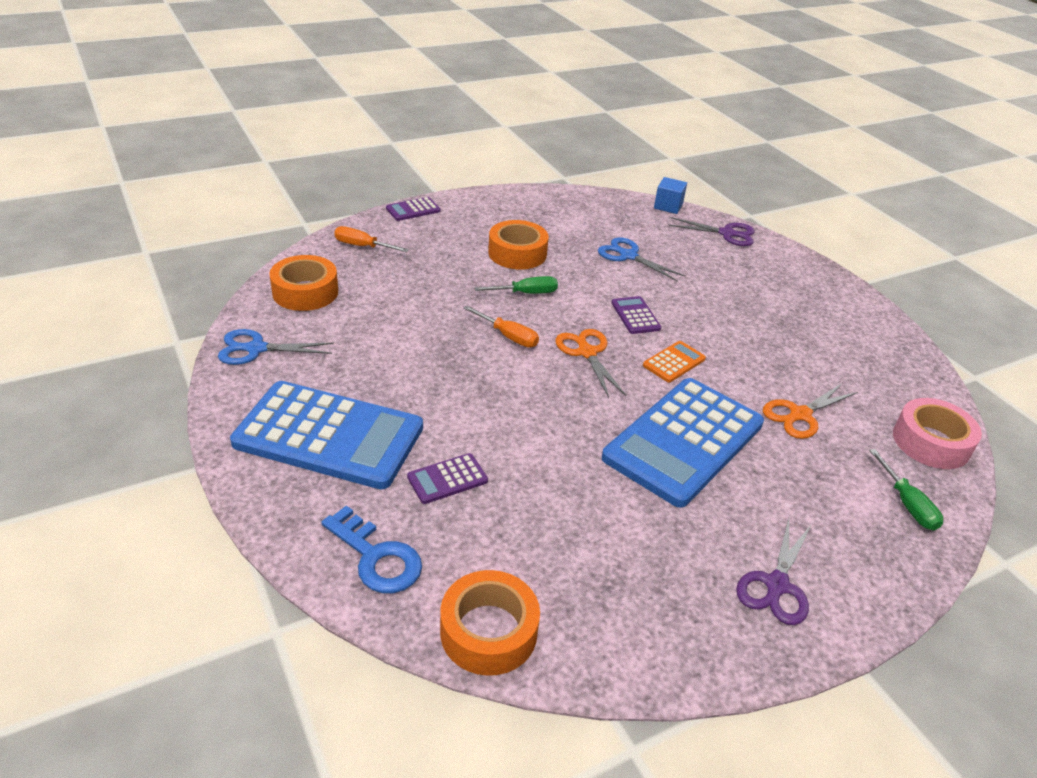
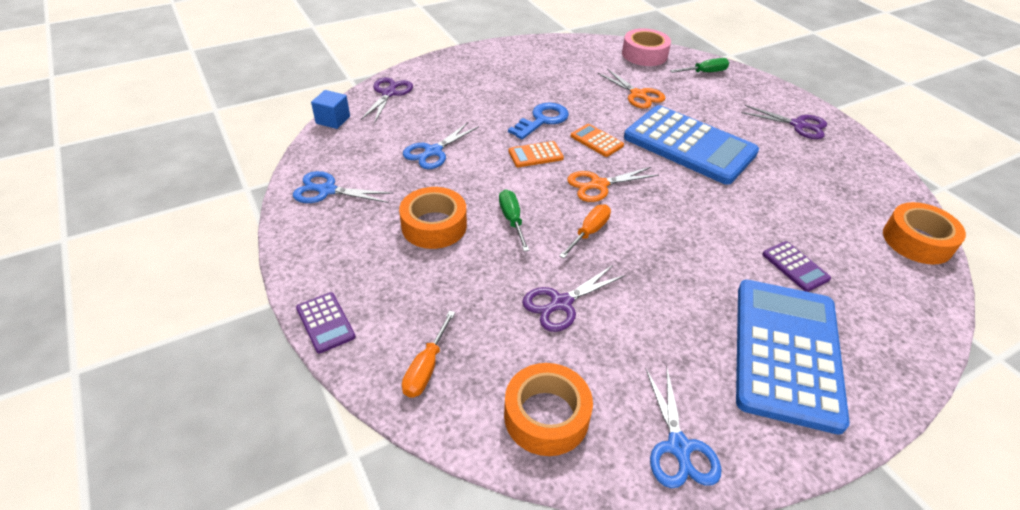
camera: 90 degrees left, 5 degrees up
(376, 557) = (898, 303): blue key -> blue key (542, 120)
(415, 310) = (561, 303): none -> purple scissors
(561, 206) = (326, 190): none -> blue scissors
(635, 316) = (535, 155): purple calculator -> orange calculator

